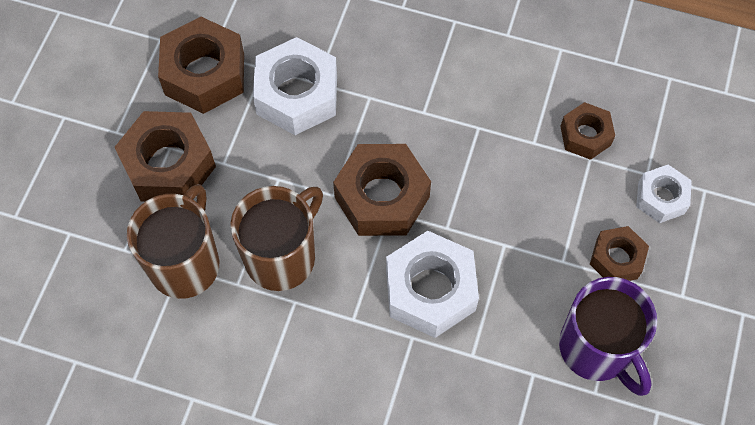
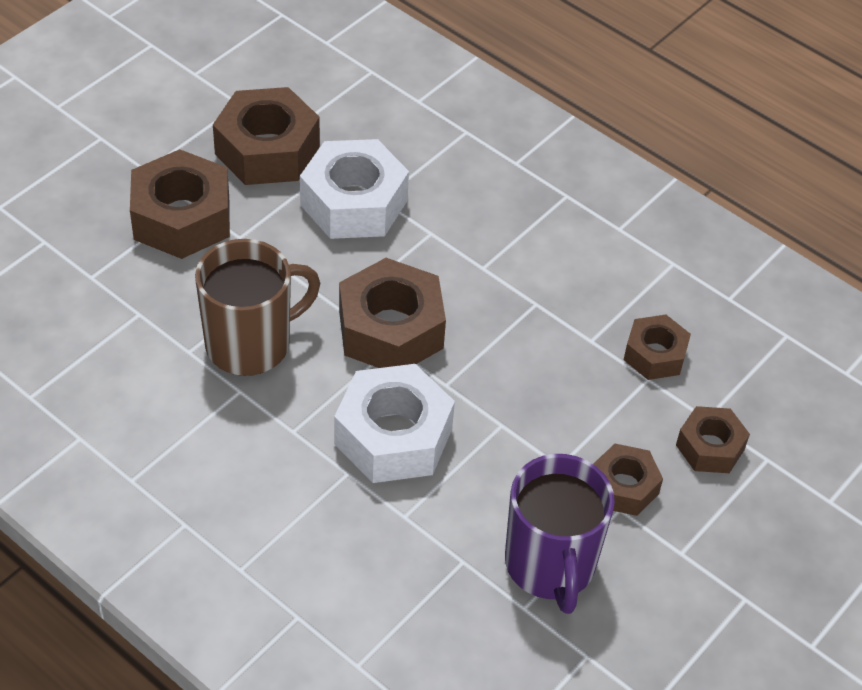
camera: 20 degrees right, 15 degrees down
(185, 263) = (146, 312): brown mug -> none
(661, 198) = (710, 447): white nut -> brown nut

